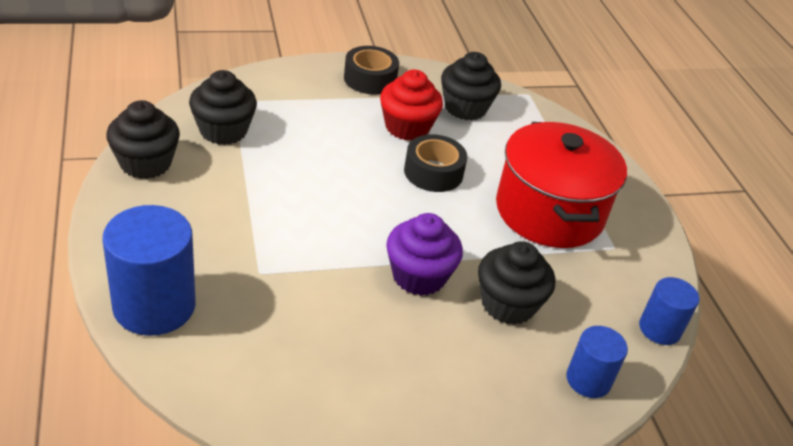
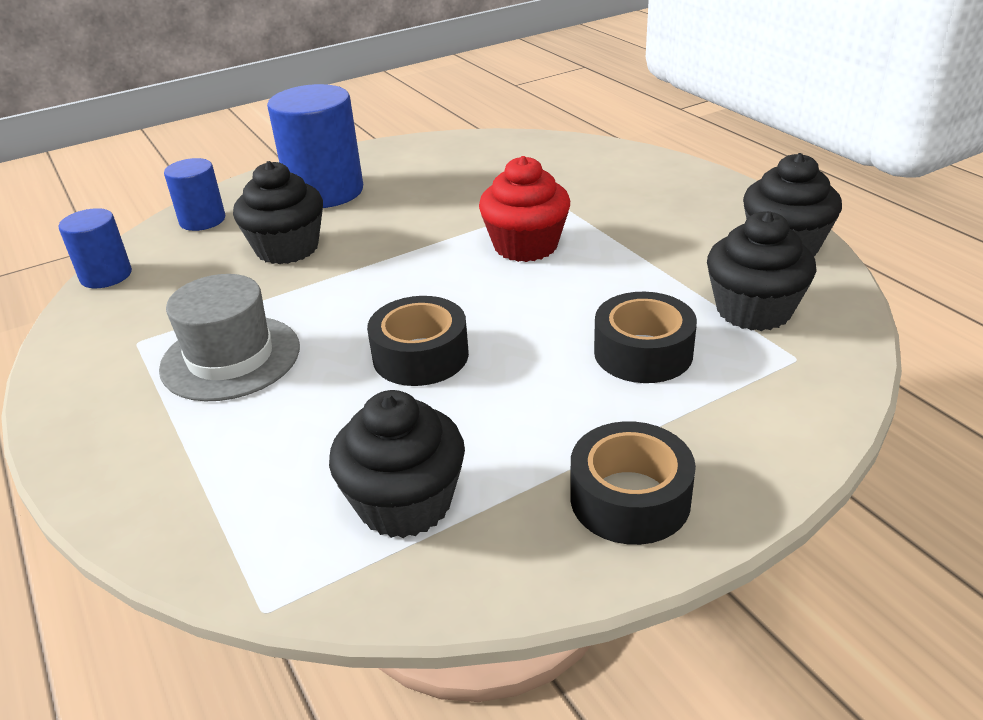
camera: 170 degrees right, 5 degrees down
(154, 306) = (621, 162): blue cylinder -> blue cylinder (325, 192)
(309, 130) = (643, 352): none -> black tape
(407, 127) = (497, 415): red cupcake -> red cupcake (525, 246)
(419, 276) = (393, 243): purple cupcake -> none
(549, 212) = (230, 358): red pot -> grey hat

